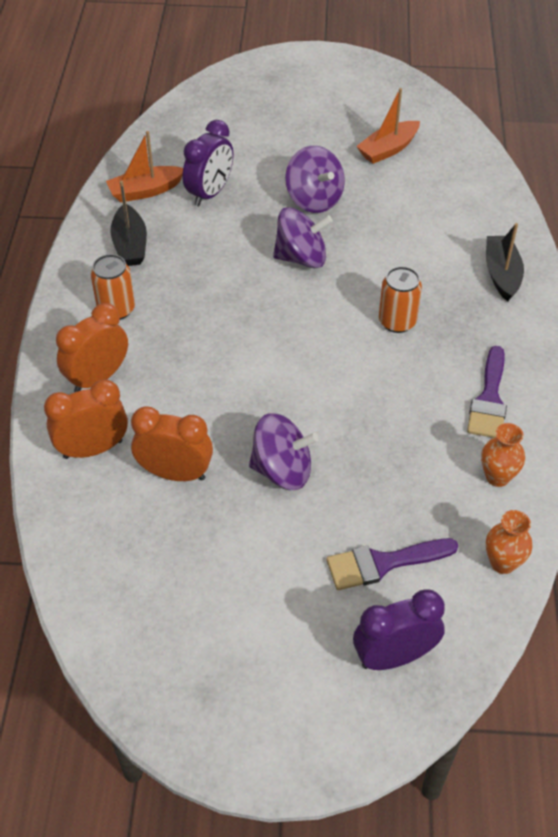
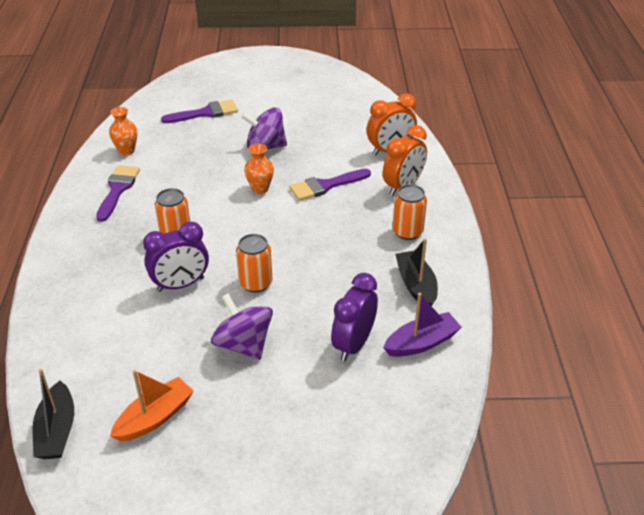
camera: 175 degrees right, 10 degrees down
(145, 191) = (421, 343): orange boat -> purple boat
(175, 473) = (333, 142): orange clock -> none
(203, 387) = (325, 186): none -> purple brush
(301, 258) = (255, 283): purple spinning top -> orange can
(394, 656) = (204, 84): purple clock -> purple clock (180, 285)
(501, 274) = (74, 279): black boat -> black boat (57, 430)
(502, 563) = (136, 116): orange vase -> orange vase (260, 189)

